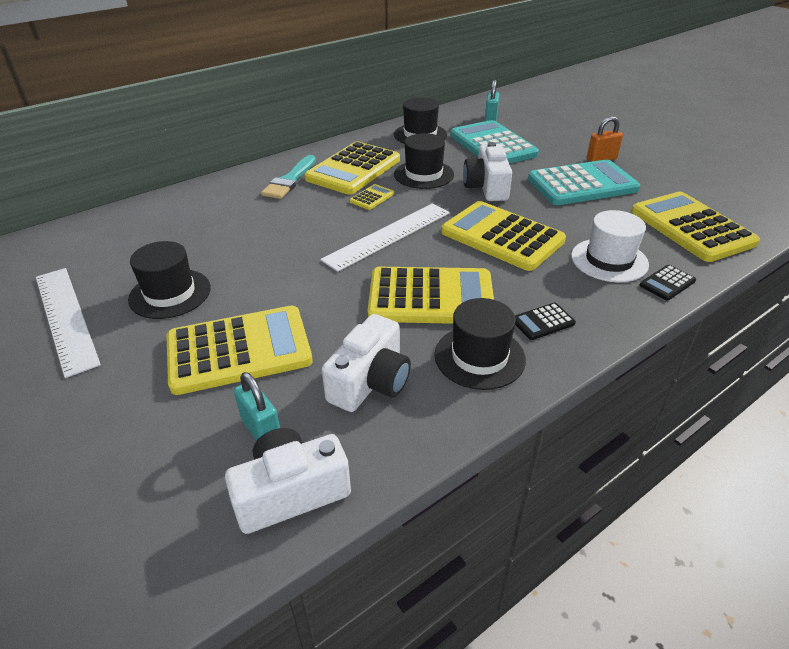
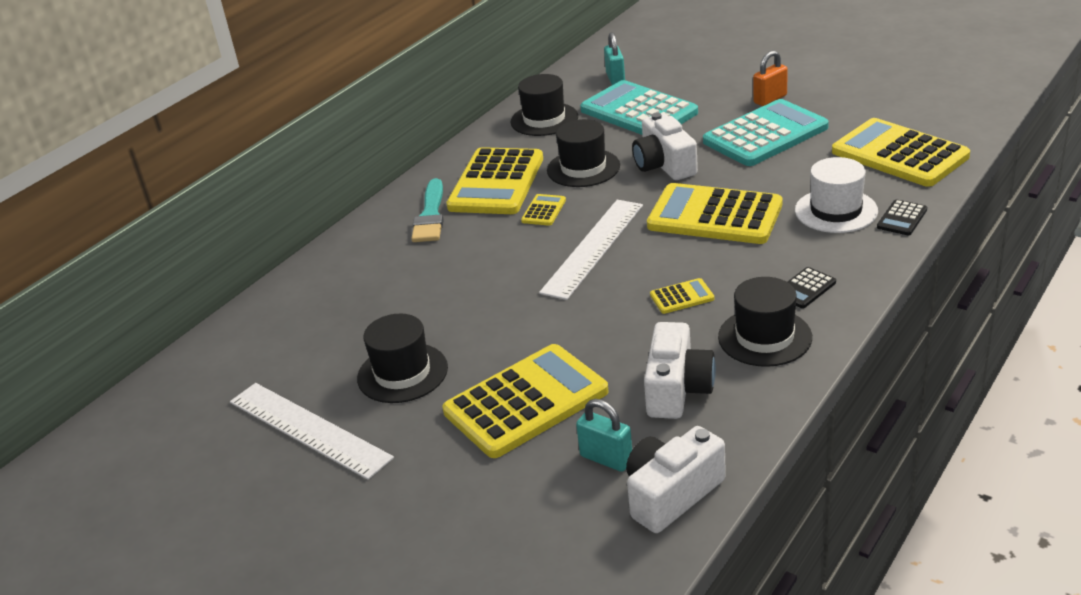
camera: 15 degrees left, 5 degrees down
(431, 297) = (682, 297): yellow calculator -> yellow calculator, size x0.42

